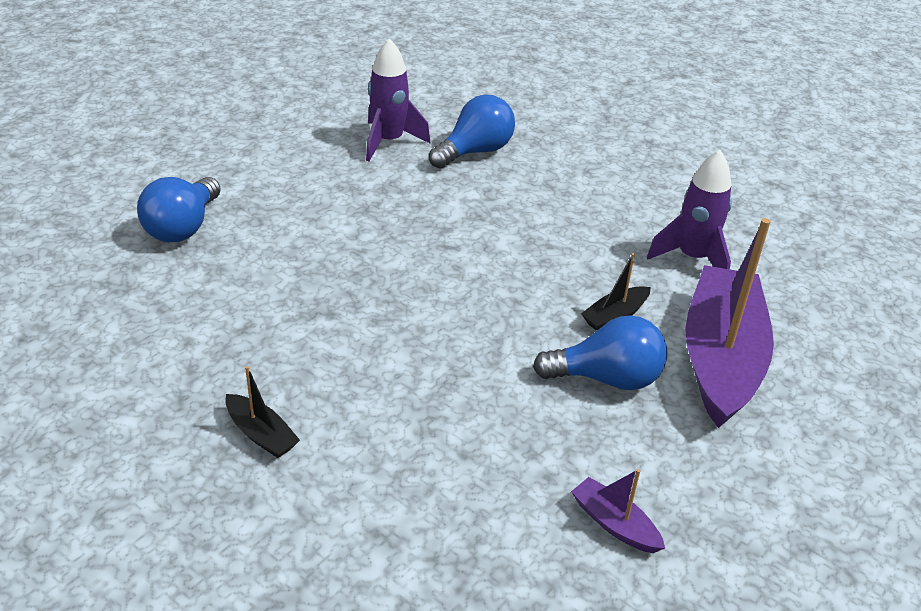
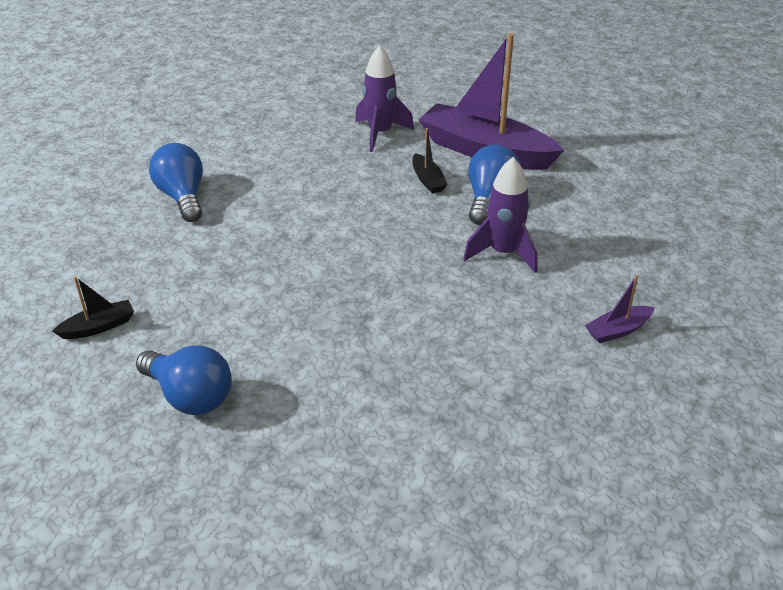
camera: 70 degrees left, 0 degrees up
(261, 434) = (500, 374): black boat -> black boat (98, 327)
(389, 142) = (131, 241): purple rocket -> purple rocket (503, 253)
(614, 524) = (617, 227): purple boat -> purple boat (618, 330)

